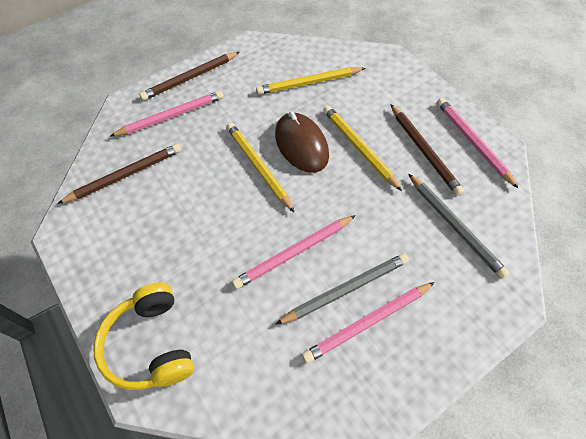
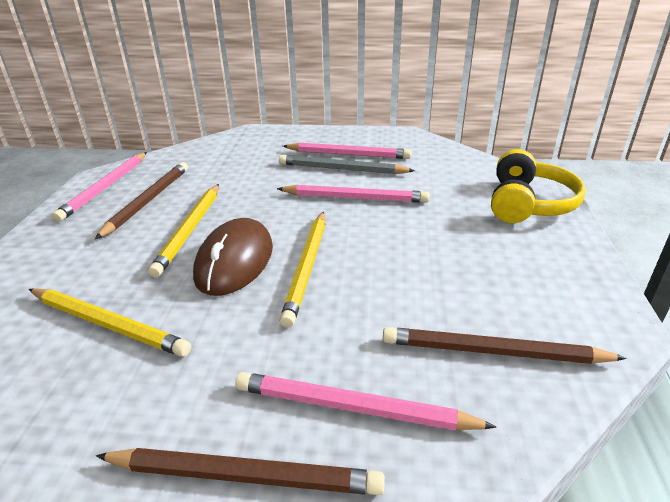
camera: 140 degrees left, 25 degrees down
(454, 226) = (220, 161): grey pencil -> none

